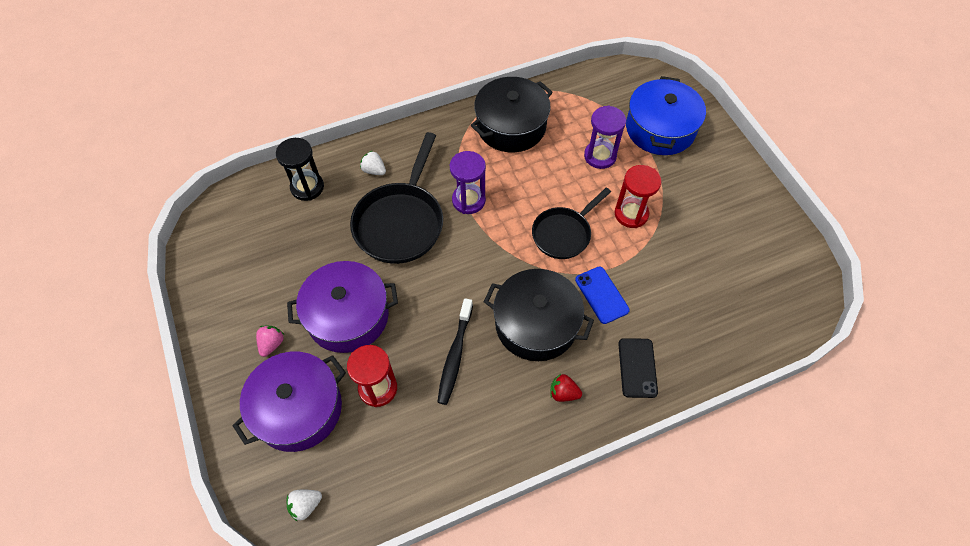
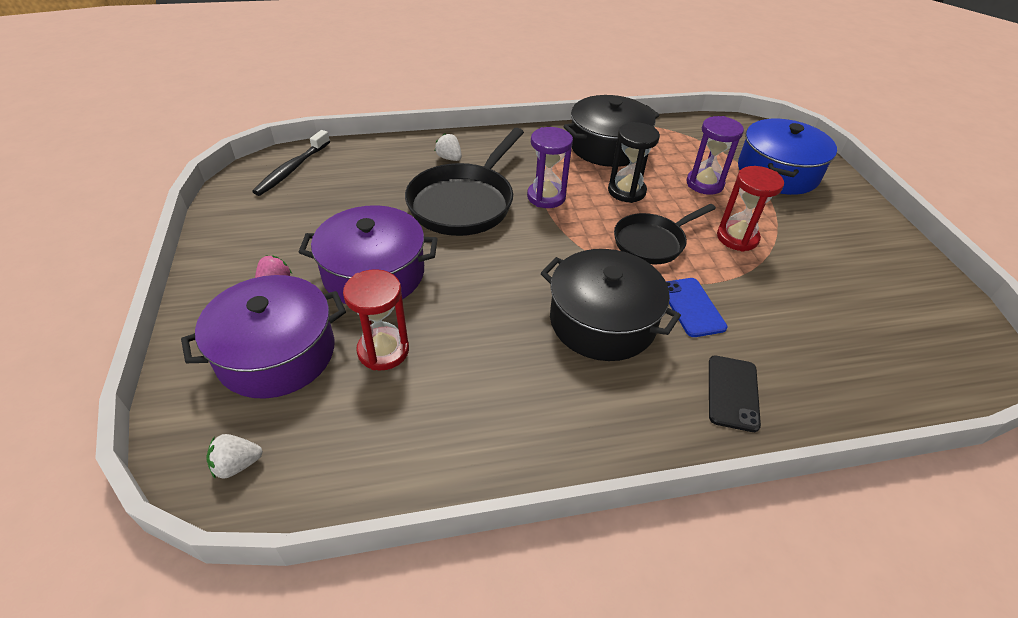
camera: 10 degrees right, 15 degrees down
(307, 187) = (373, 160): black hourglass -> black hourglass (626, 191)
(455, 356) = (491, 335): black toothbrush -> black toothbrush (292, 169)
(563, 393) = (626, 402): red strawberry -> none

